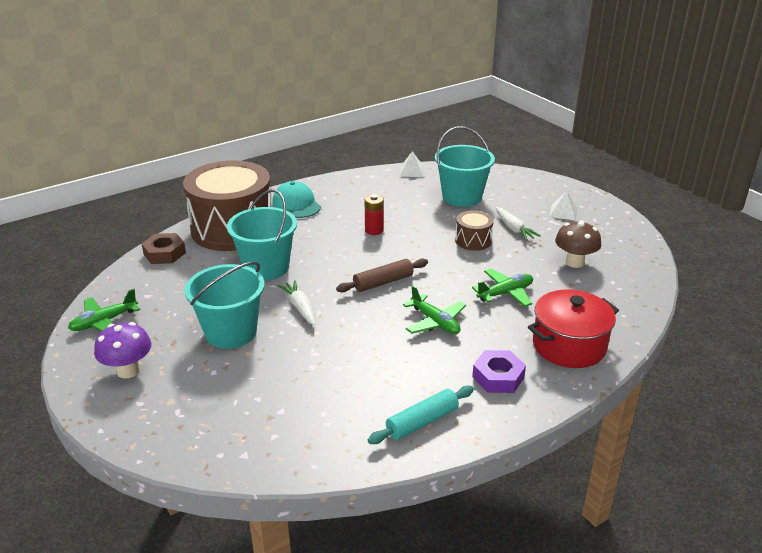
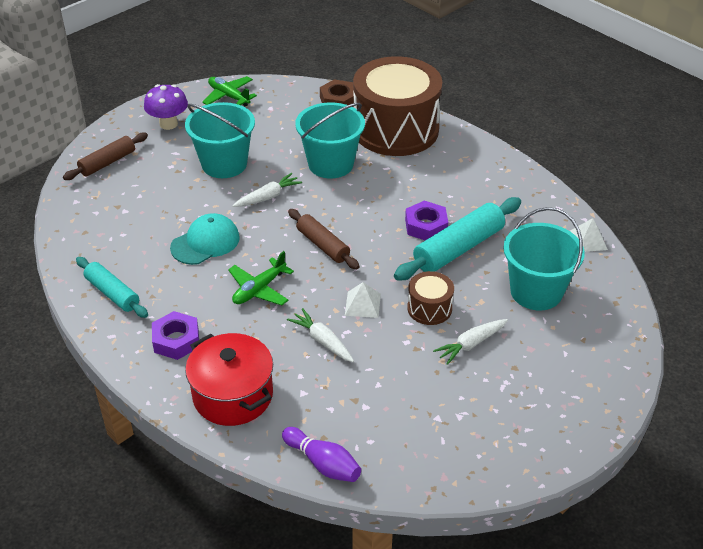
camera: 80 degrees right, 10 degrees up
(178, 425) = (107, 162): none -> brown rolling pin
(296, 204) = (463, 161): turquoise cap -> turquoise cap (205, 242)
(374, 230) = (426, 226): red battery -> purple nut
(406, 220) = (458, 248): none -> turquoise rolling pin
(505, 293) = (322, 341): green plane -> white carrot
(563, 212) = (534, 394): white pyramid -> white pyramid (362, 304)
(574, 262) = (406, 404): brown mushroom -> none
(638, 305) = (323, 463): none -> purple bowling pin

